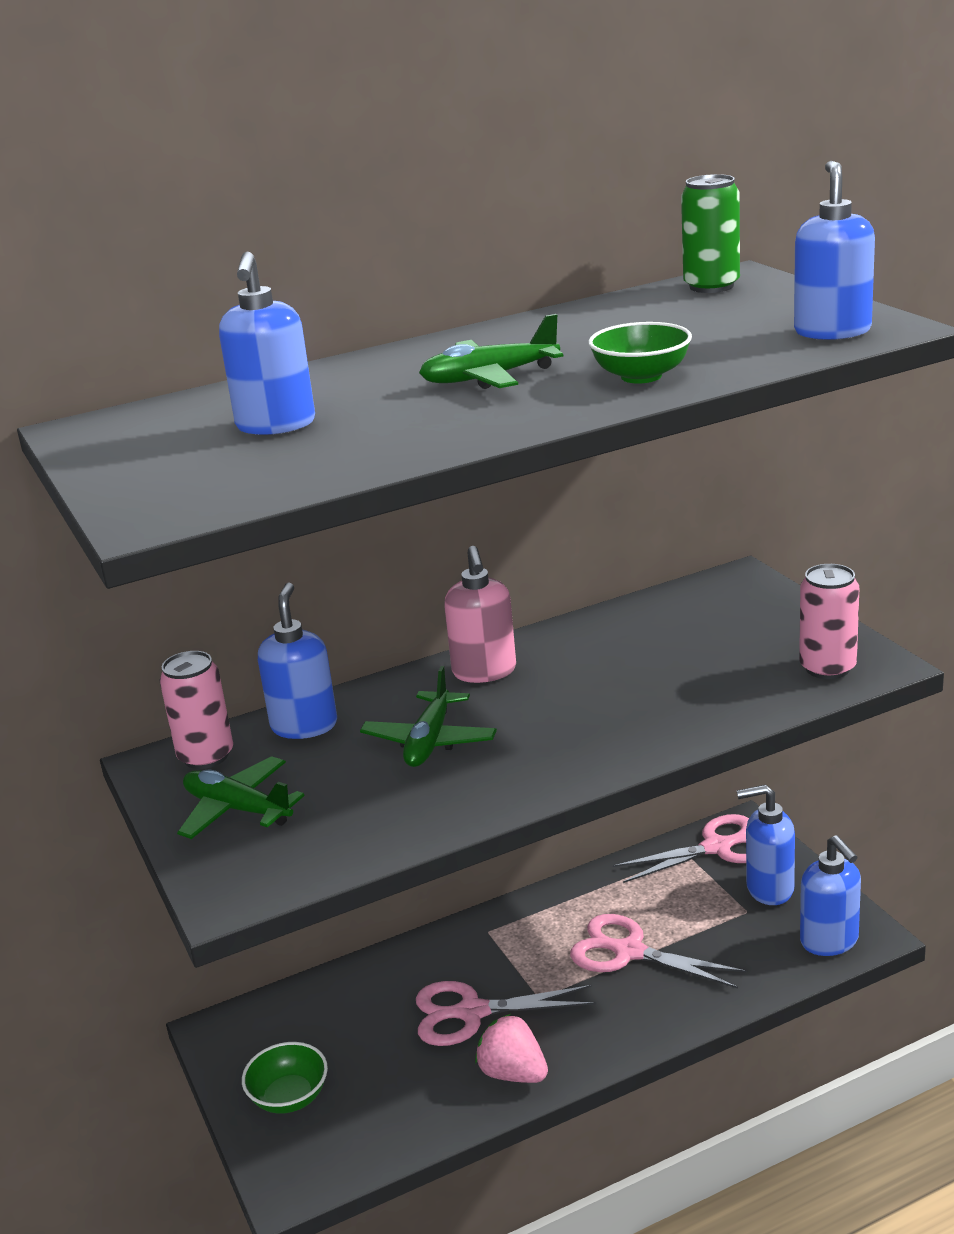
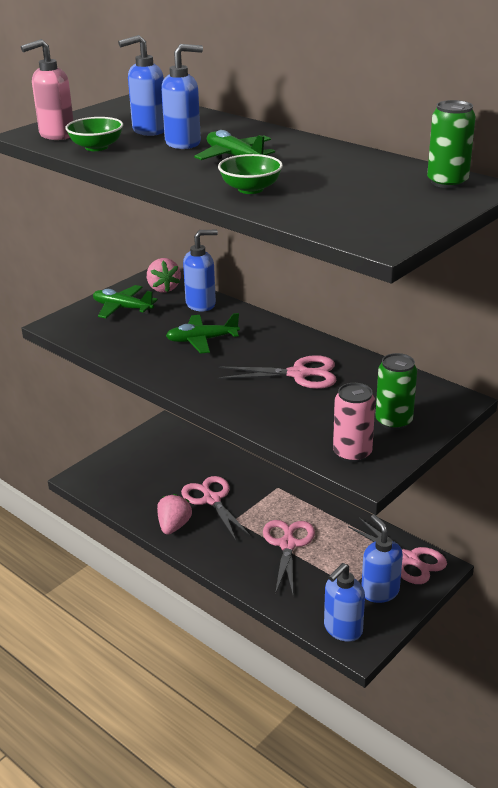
camera: 65 degrees right, 5 degrees up
(206, 756) = (163, 288): pink can -> pink strawberry
(237, 809) = (122, 308): green plane -> green plane turned 75 degrees counterclockwise
(289, 1097) = (131, 460): green bowl -> green bowl (96, 147)
(484, 672) = (280, 339): pink soap dispenser -> pink soap dispenser (56, 135)
(599, 674) = (298, 374): none -> pink scissors
(766, 626) = (393, 421): none -> green can
(832, 331) = (363, 226): blue soap dispenser -> blue soap dispenser (183, 143)

